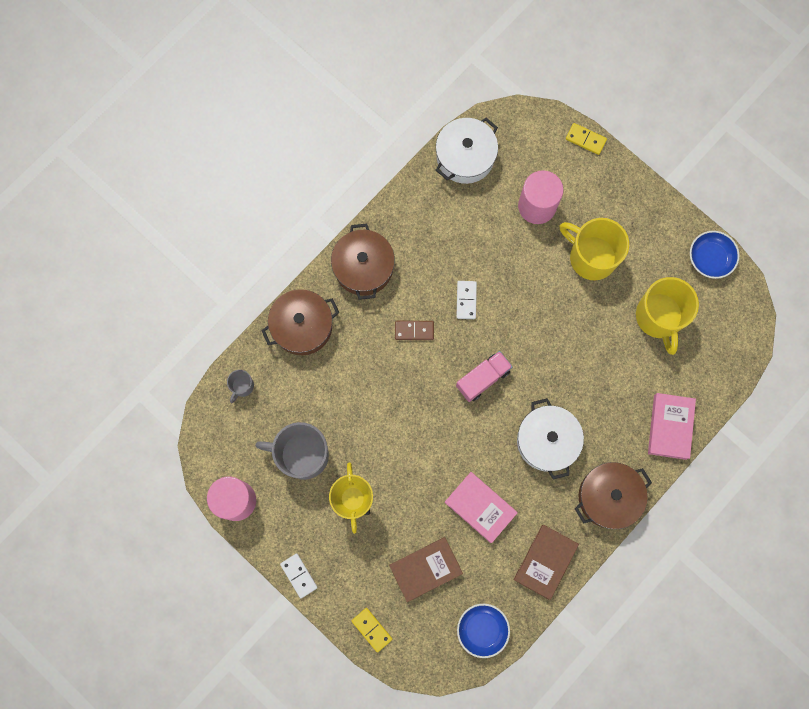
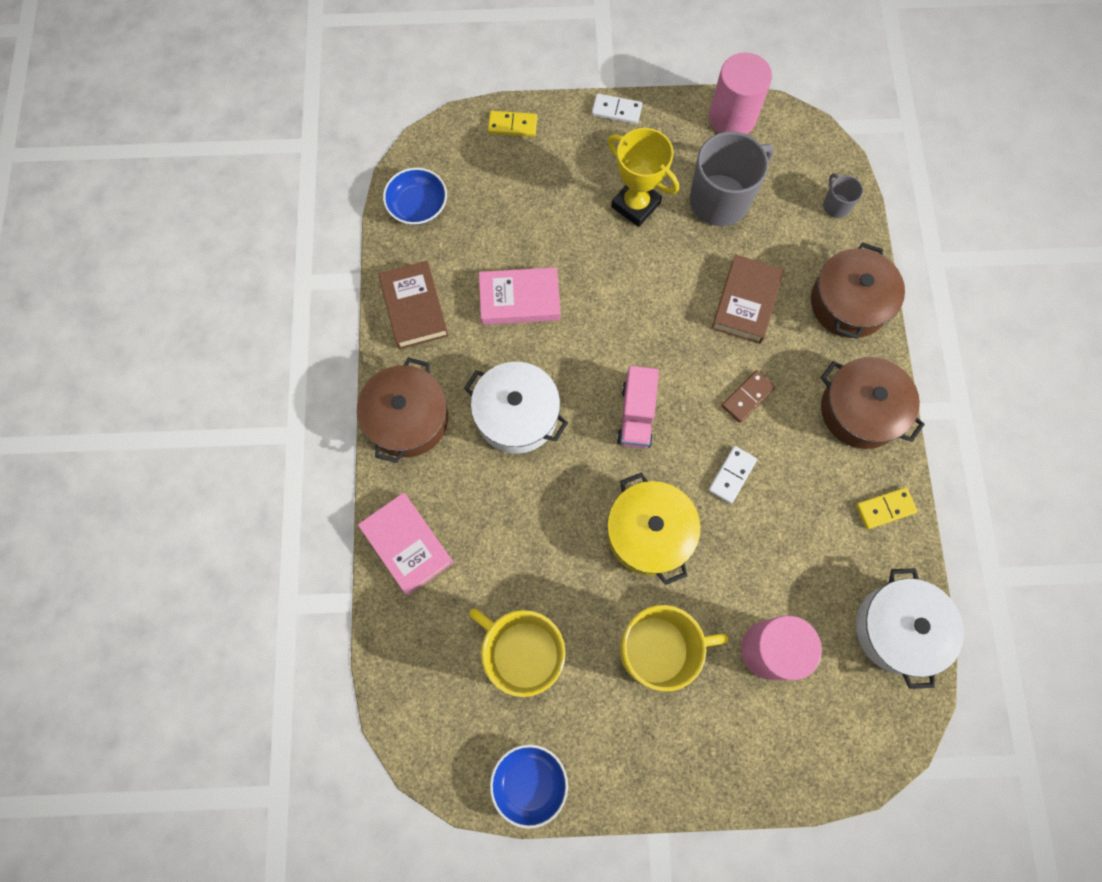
camera: 135 degrees right, 5 degrees down
(425, 569) = (516, 208): brown book -> brown book (745, 302)
(466, 300) = (731, 475): white domino -> white domino turned 75 degrees clockwise
(539, 313) = (649, 533): none -> yellow pot
(585, 139) = (800, 789): yellow domino -> yellow domino (885, 508)

